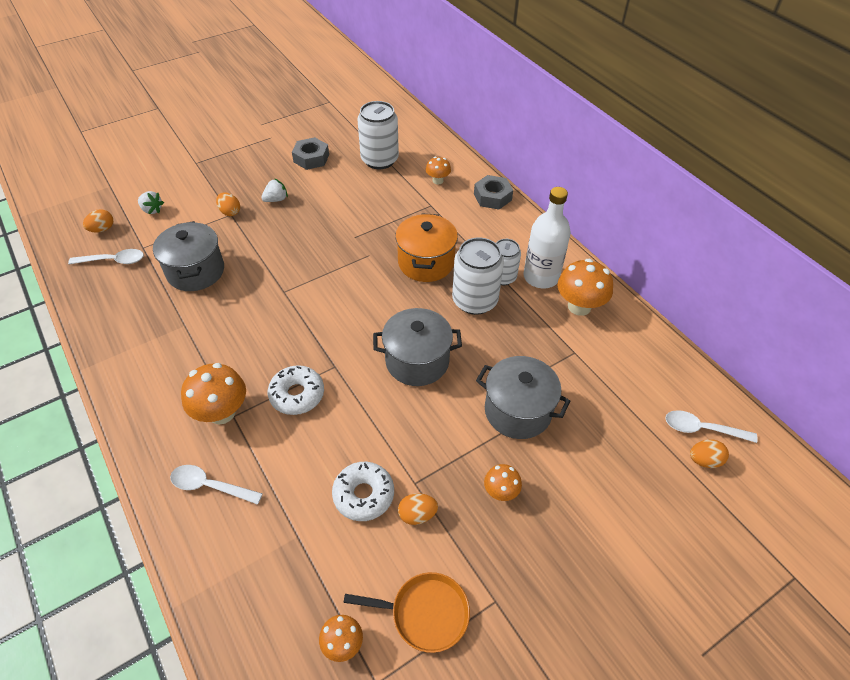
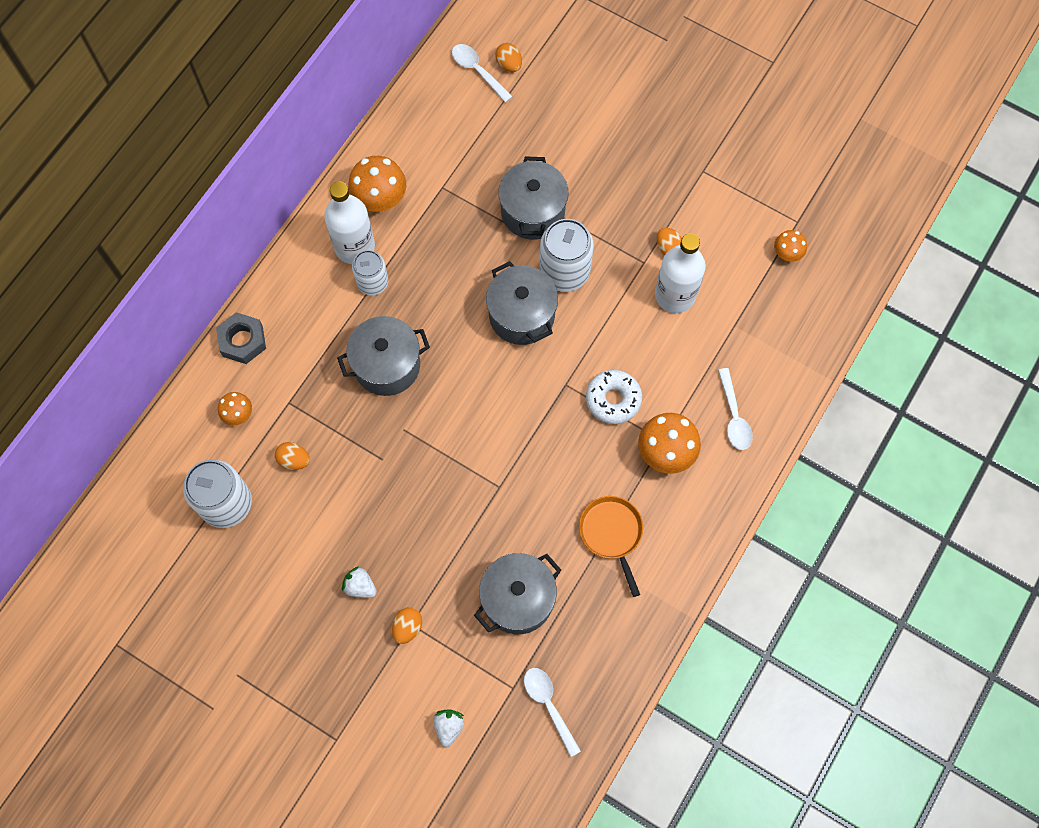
camera: 115 degrees left, 20 degrees up
(102, 229) = (509, 762): orange egg -> orange egg (294, 460)
(311, 158) = (260, 592): grey nut -> none
(363, 495) = (675, 295): white donut -> white bottle
(425, 613) = (737, 211): orange pan -> orange pan (611, 533)
(426, 262) = (387, 365): orange pot -> grey pot
(475, 300) = (419, 296): white can -> white can (564, 271)
(500, 492) = (617, 197): orange mushroom -> none
(702, 429) = (478, 71): white spoon -> white spoon turned 150 degrees clockwise

